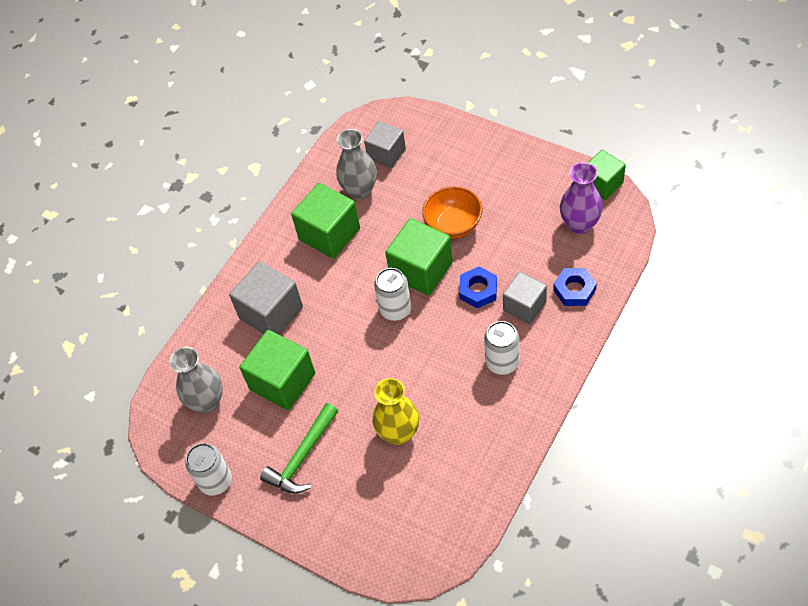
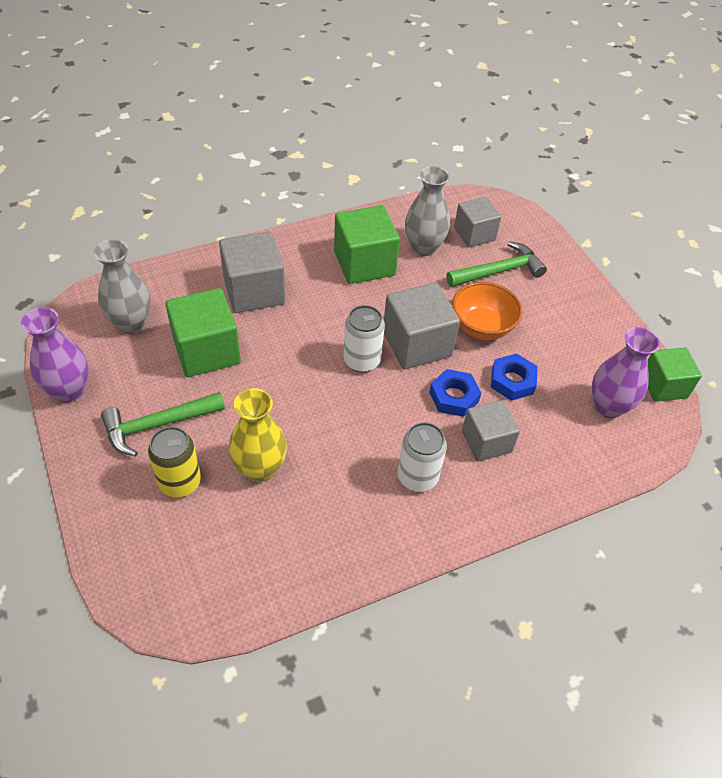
camera: 25 degrees right, 5 degrees down
(215, 481) = (69, 391): white can -> purple vase
(356, 481) = (180, 482): none -> yellow can
(421, 270) = (417, 344): green cube -> grey cube
(429, 172) = (499, 271): none -> green hammer
(574, 290) = (551, 461): blue nut -> blue nut (512, 381)

